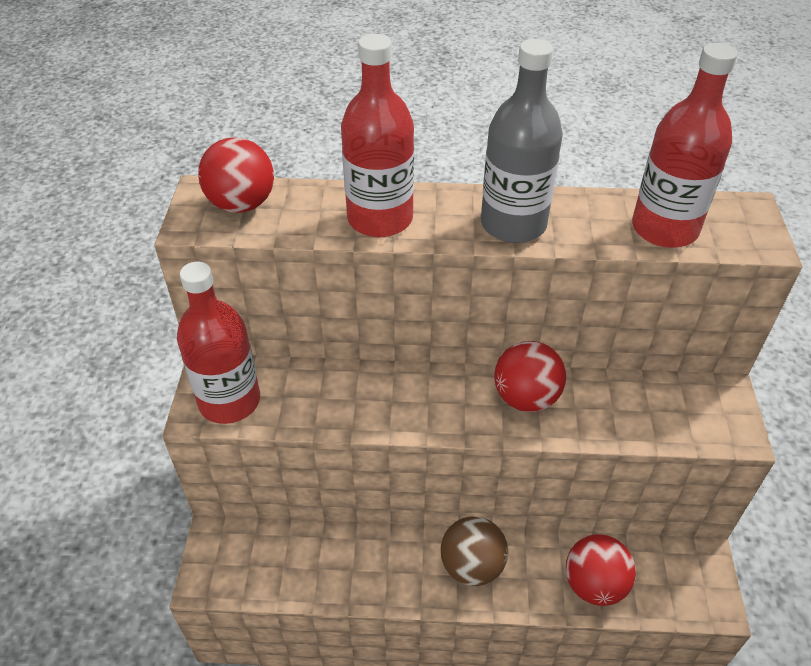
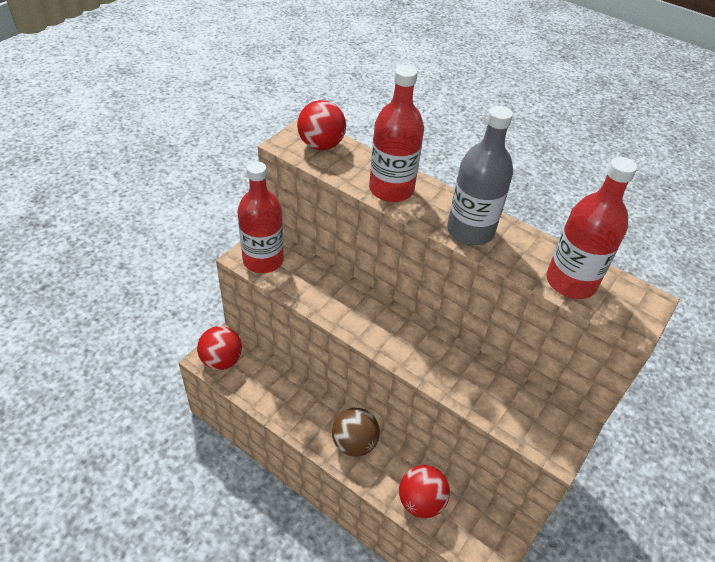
camera: 30 degrees right, 0 degrees up
(526, 398) = (433, 352): red ball -> red ball (221, 360)

